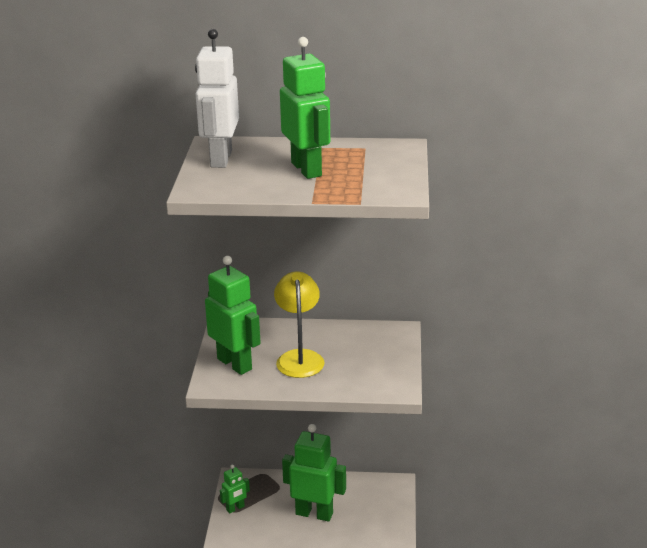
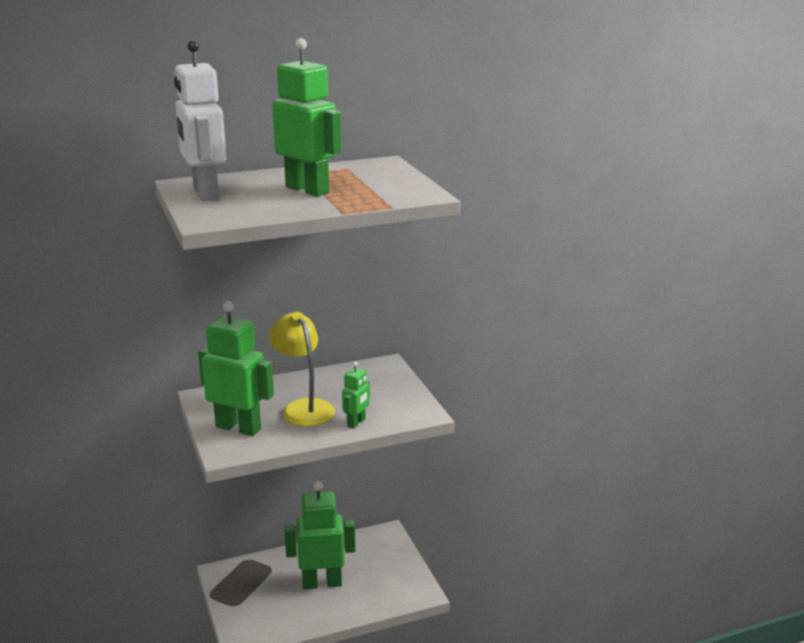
camera: 25 degrees left, 5 degrees down
(235, 508) = (235, 601): green robot -> green robot (356, 423)

